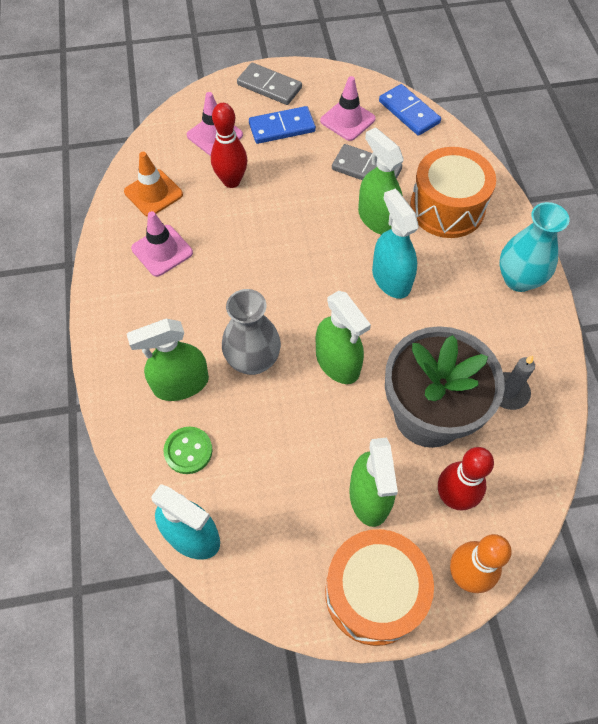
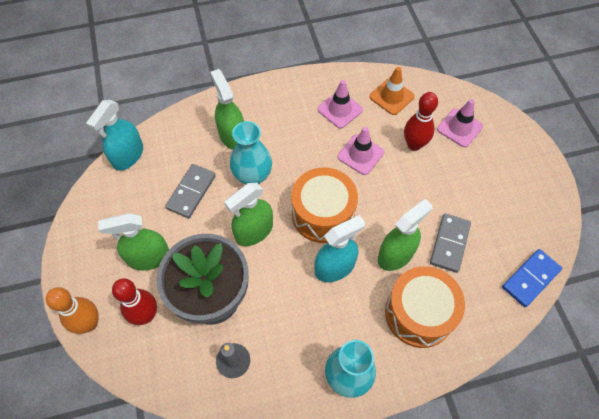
camera: 85 degrees right, 0 degrees up
(188, 451) = (184, 146): green button -> none
(253, 360) = (252, 176): grey vase -> turquoise vase
(269, 86) = (527, 161): grey domino -> grey domino (191, 192)
(282, 127) = (481, 174): blue domino -> none
(347, 120) = (505, 225): pink traffic cone -> pink traffic cone (360, 154)
(374, 593) = (83, 263): orange drum -> orange drum (323, 214)

